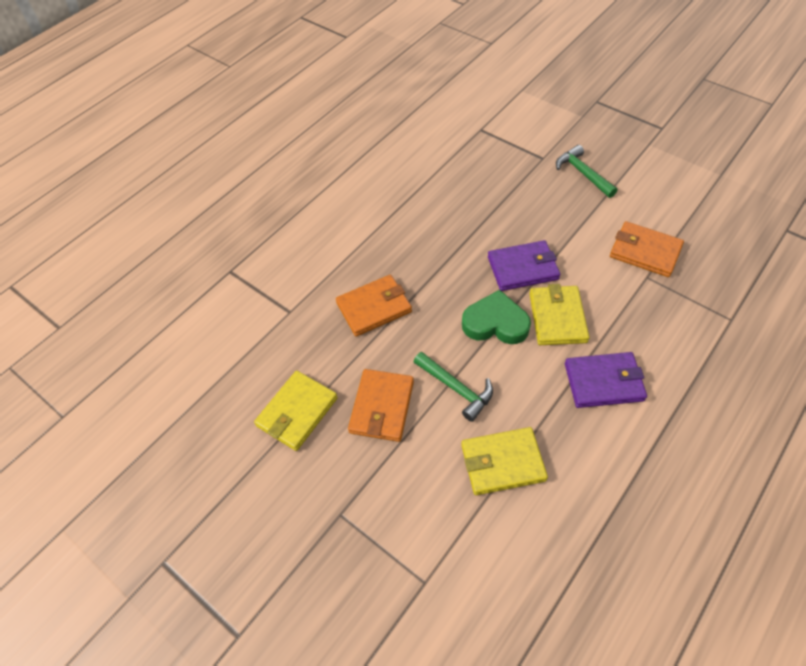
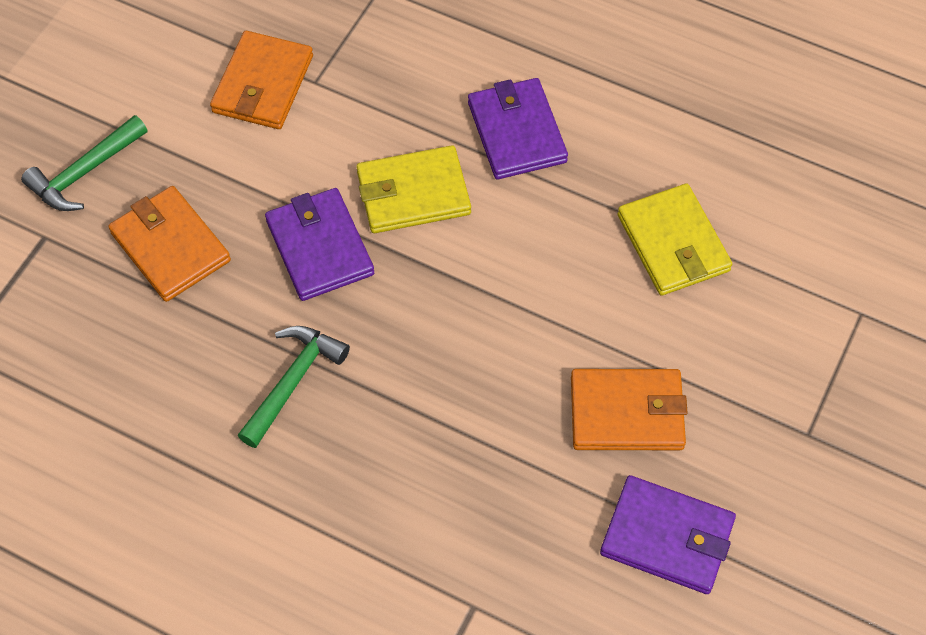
camera: 105 degrees left, 5 degrees up
(297, 412) = (667, 537): yellow wallet -> purple wallet
(374, 307) = (439, 463): orange wallet -> orange wallet (170, 246)
(456, 388) = (570, 315): green hammer -> green hammer (293, 382)
(495, 323) = (439, 275): green heart -> none

